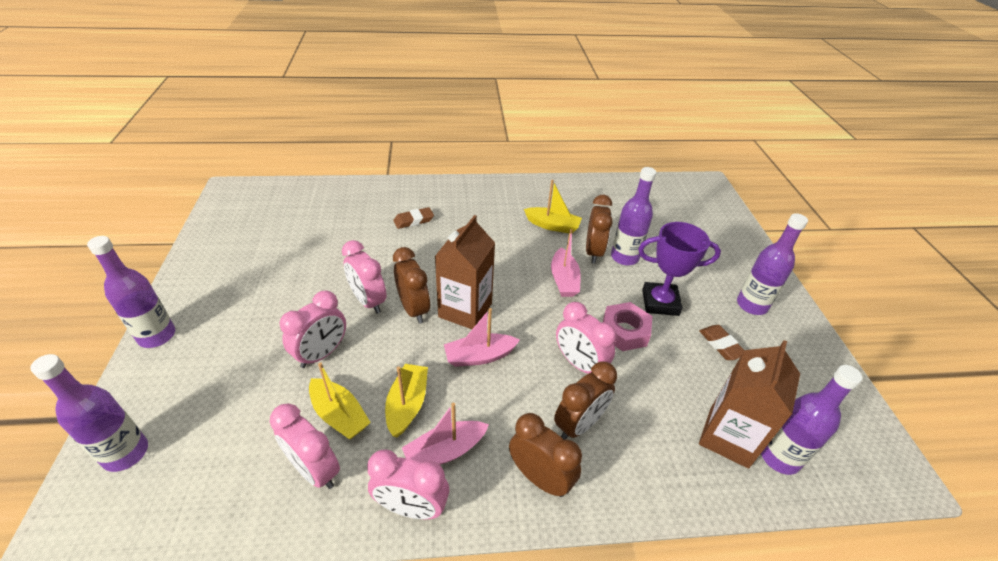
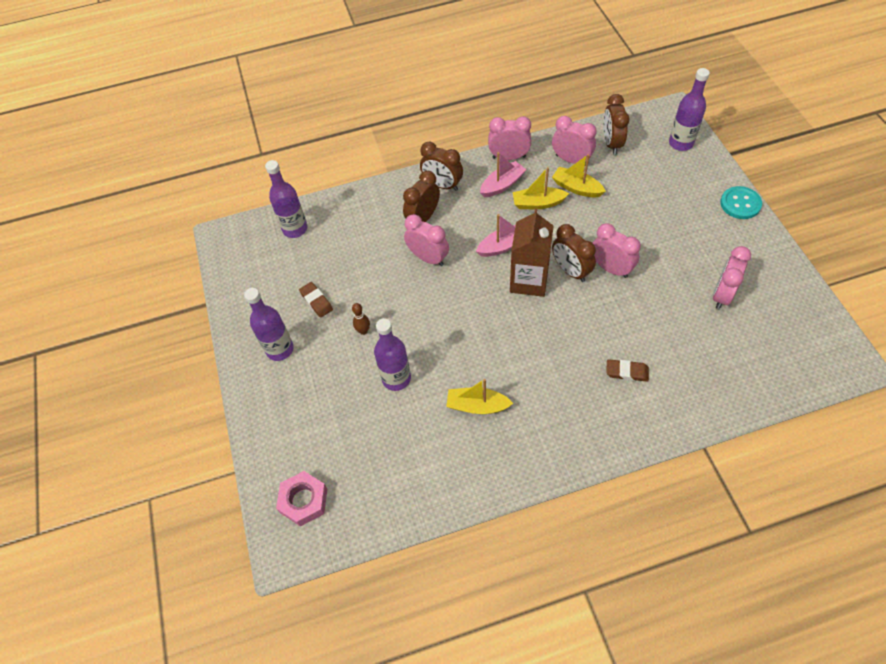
camera: 175 degrees right, 15 degrees up
(157, 336) = (740, 204): purple bottle -> turquoise button
(322, 354) = (616, 220): pink clock -> pink clock (722, 295)
(407, 404) = (538, 203): yellow boat -> yellow boat turned 90 degrees clockwise
(413, 220) = (627, 372): brown eraser -> brown eraser turned 45 degrees clockwise
(564, 280) = (452, 333): pink boat -> none
(593, 252) = (428, 377): brown clock -> brown clock (611, 143)
(624, 331) = (395, 294): pink nut -> pink nut (304, 500)
(660, 302) = (363, 331): purple trophy -> brown bowling pin
(728, 437) = (325, 233): brown carton -> none

